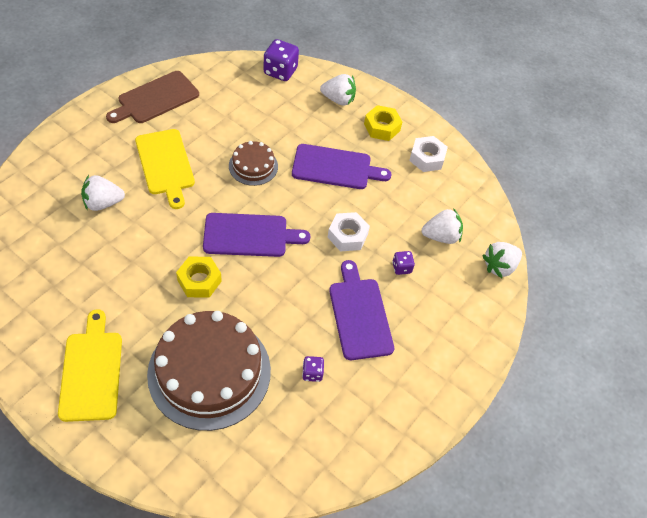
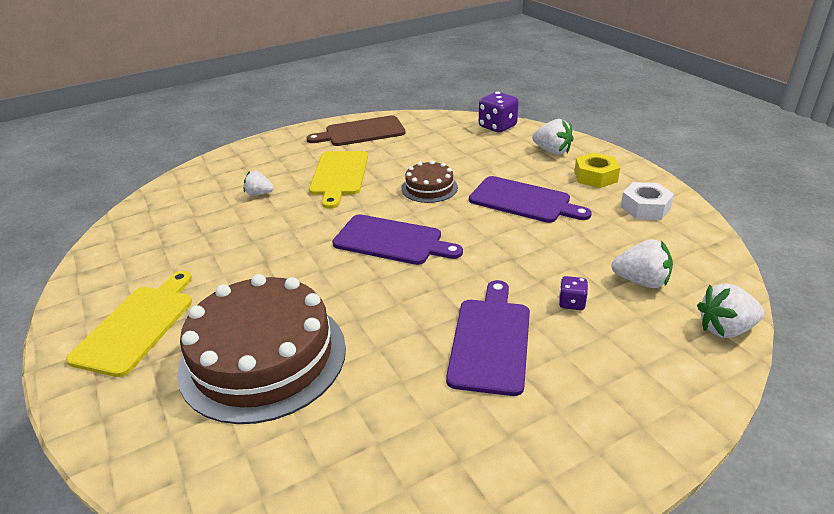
camera: 30 degrees right, 20 degrees down
(103, 203) = (259, 194): white strawberry -> white strawberry, size x0.67
(199, 281) = (311, 269): yellow nut -> none
(312, 373) = (392, 391): purple dice -> none
(347, 236) = (511, 260): white nut -> none

